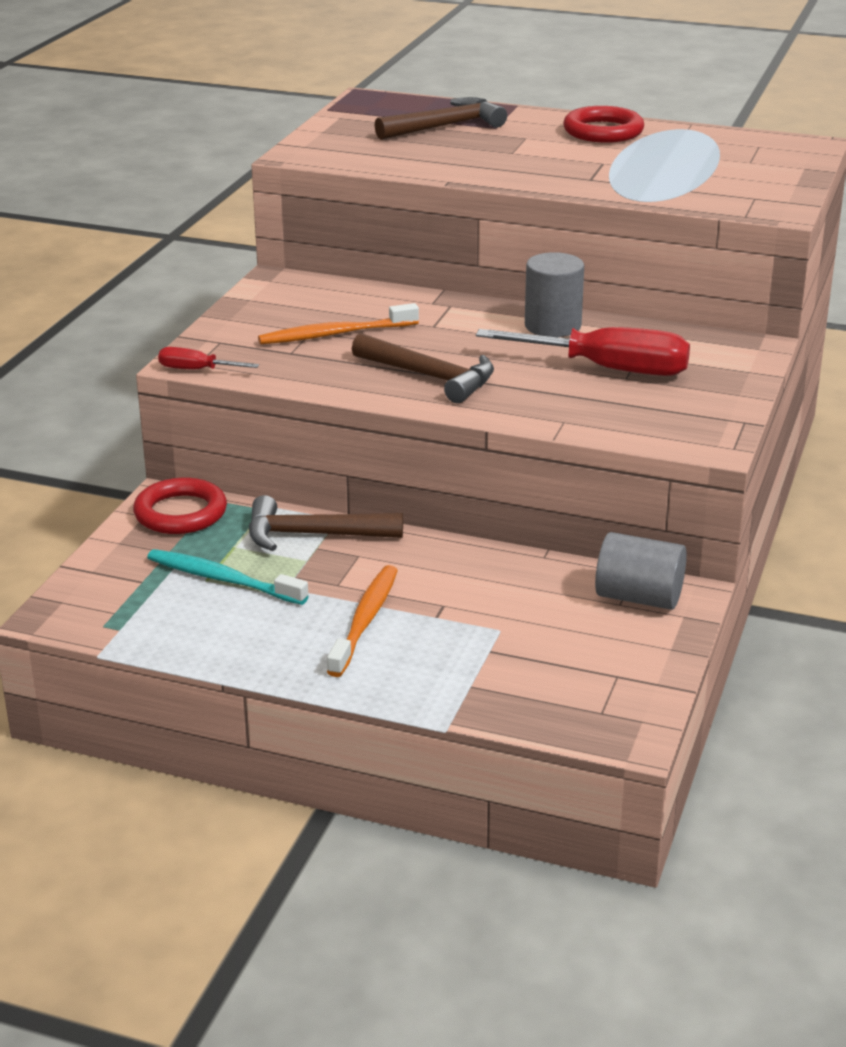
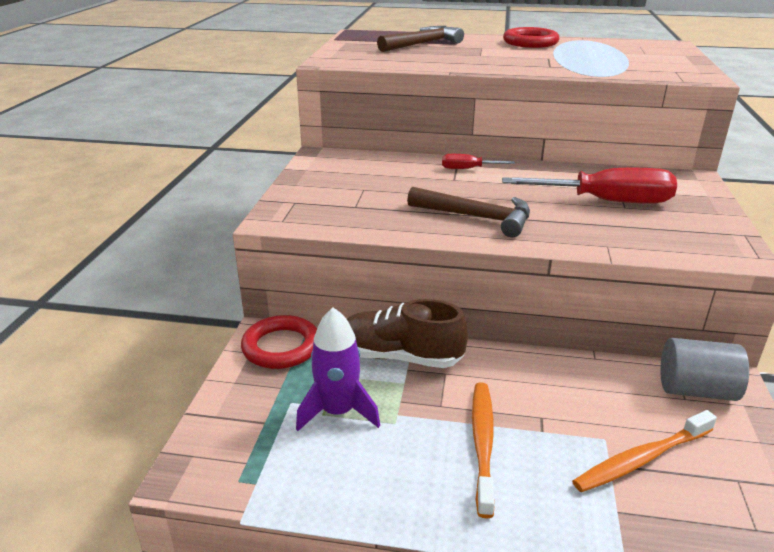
camera: 10 degrees left, 0 degrees up
(197, 370) = (284, 226): red screwdriver -> red screwdriver (468, 169)
(223, 579) = (338, 412): turquoise toothbrush -> purple rocket
(313, 535) = (400, 357): brown hammer -> brown shoe
(335, 334) = (383, 190): orange toothbrush -> orange toothbrush (641, 459)
(552, 326) = (541, 173): grey cylinder -> none

